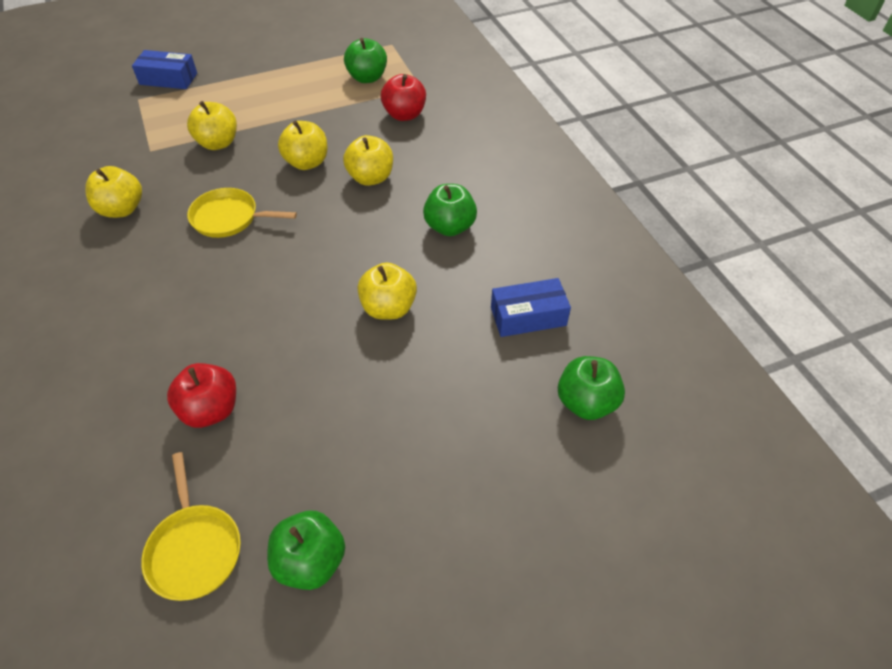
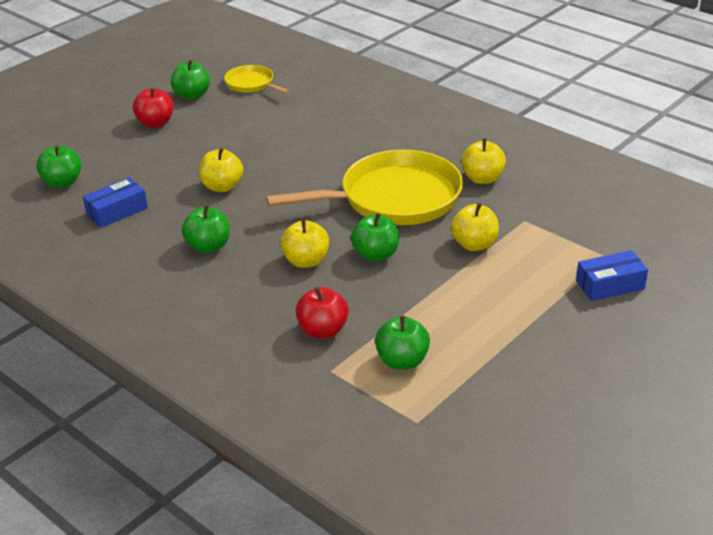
camera: 155 degrees right, 15 degrees down
(211, 410) = (293, 119): red apple -> red apple (155, 123)
(229, 218) = (393, 198): yellow pan -> yellow pan, size x2.06
(307, 162) = (375, 255): yellow apple -> green apple

